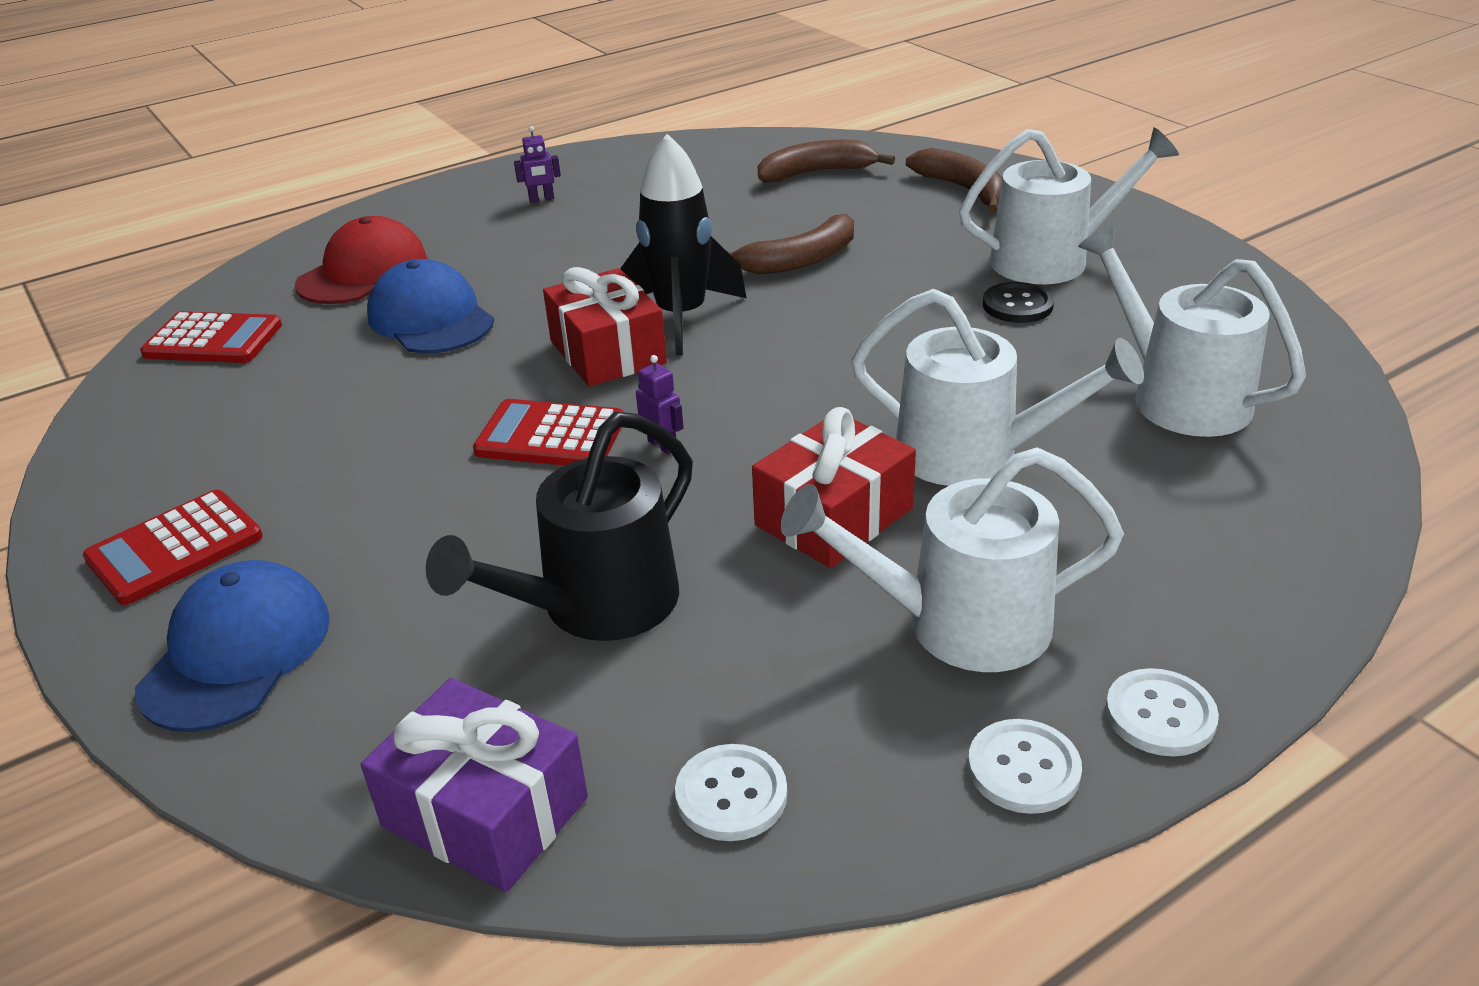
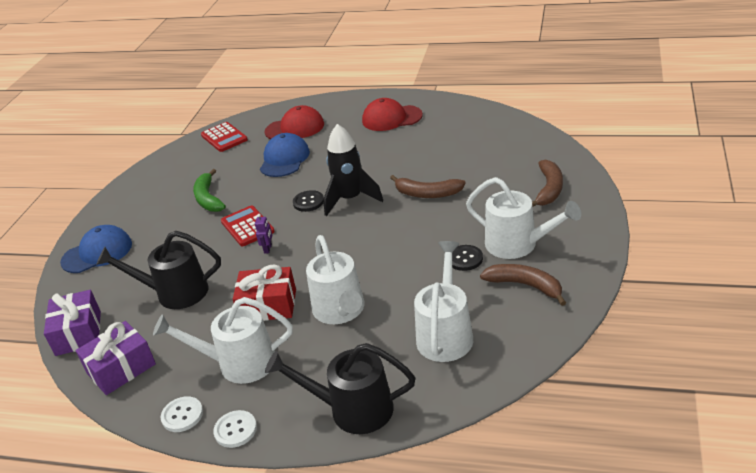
camera: 50 degrees right, 0 degrees up
(175, 548) = (126, 211): red calculator -> none
(366, 437) = (208, 198): none -> green banana
(541, 199) = (391, 118): purple robot -> red cap
(608, 352) = (308, 202): red gift -> black button
(731, 795) = (121, 368): white button -> purple gift
(816, 173) = (507, 150): brown banana -> brown banana (525, 286)
(956, 624) = (238, 363): white watering can -> white watering can turned 45 degrees counterclockwise
(1261, 558) = (352, 409): none -> black watering can

